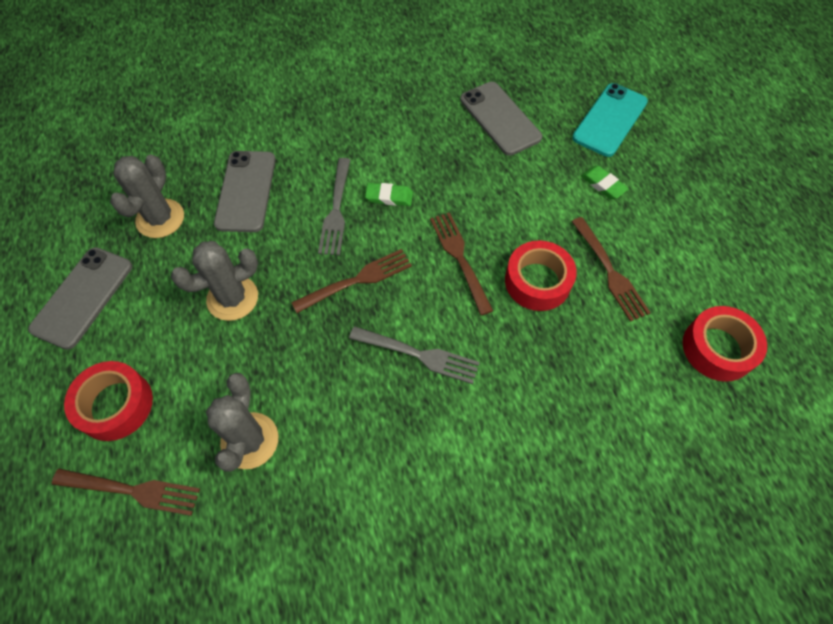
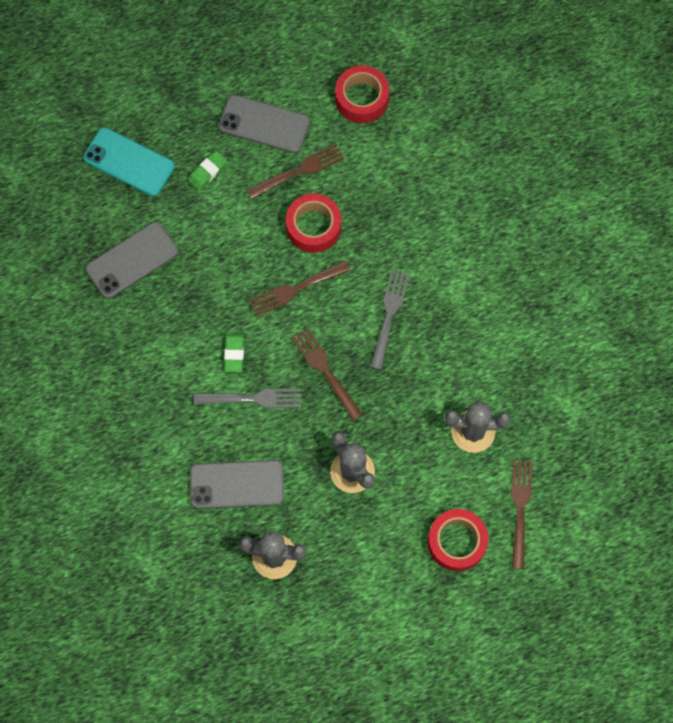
camera: 95 degrees left, 10 degrees up
(83, 297) = (363, 601): grey phone -> grey phone (264, 124)

